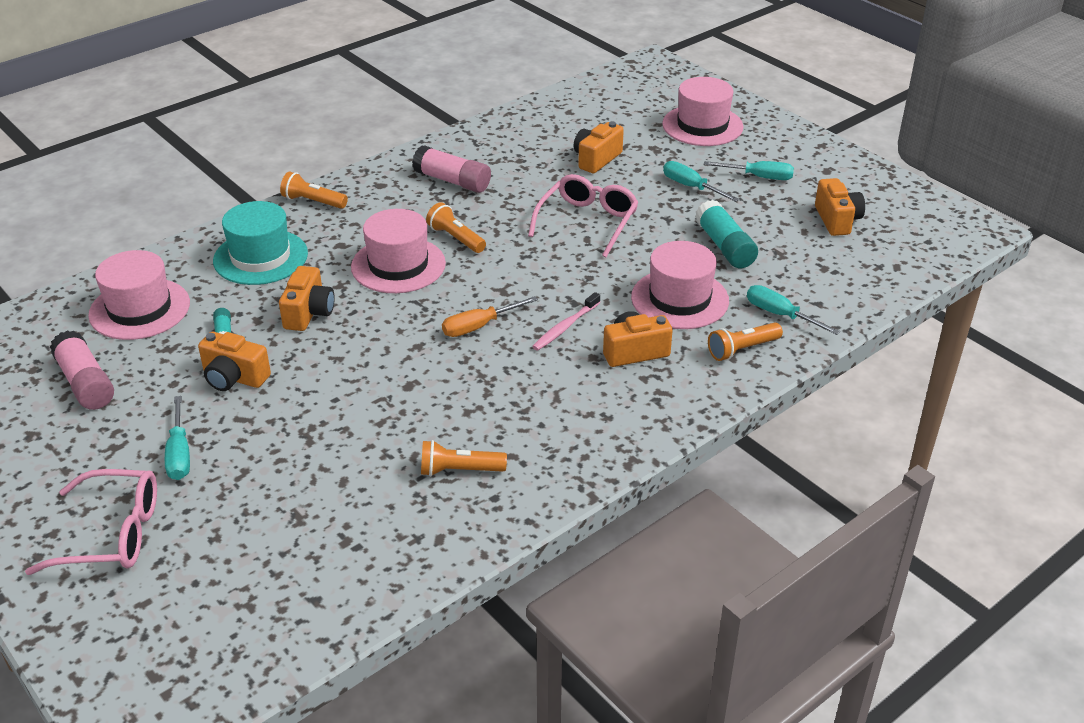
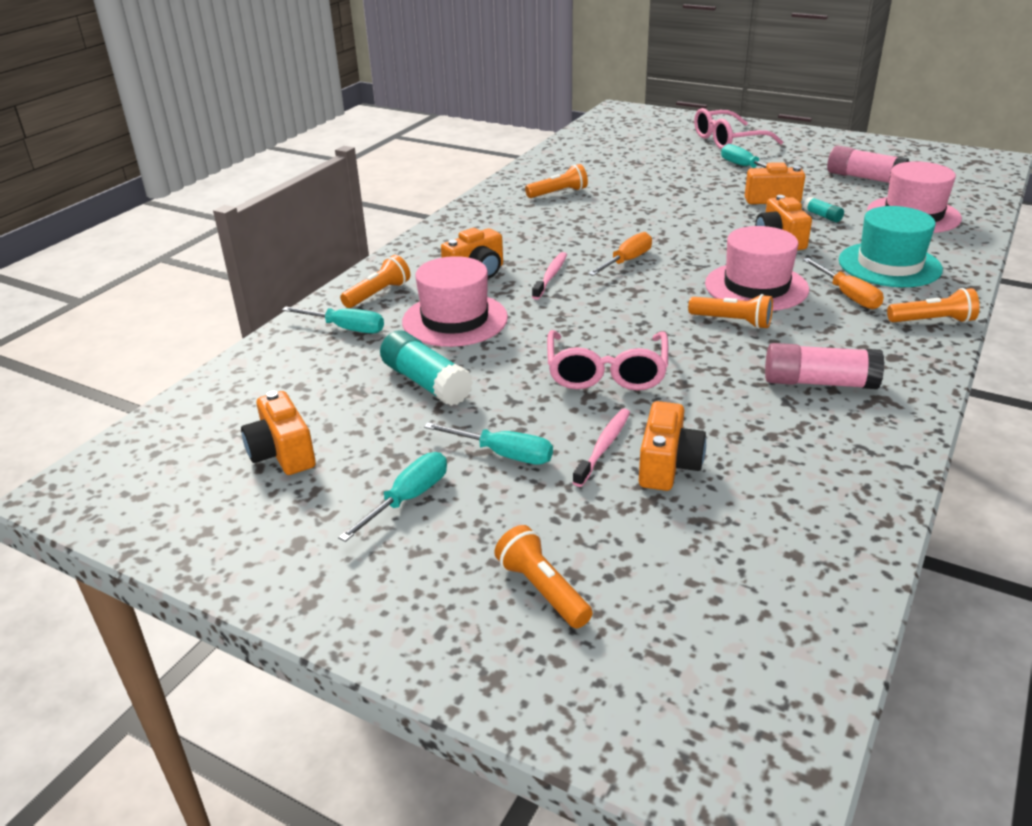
camera: 160 degrees right, 5 degrees down
(339, 237) = (848, 295): none -> orange screwdriver
(626, 177) = (604, 446): none -> pink toothbrush
(702, 125) = (542, 590): pink hat -> orange flashlight
(759, 177) = (408, 499): turquoise screwdriver -> turquoise screwdriver turned 135 degrees clockwise

